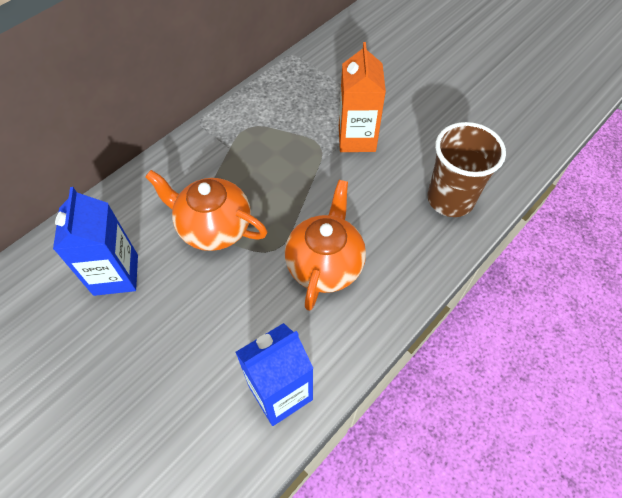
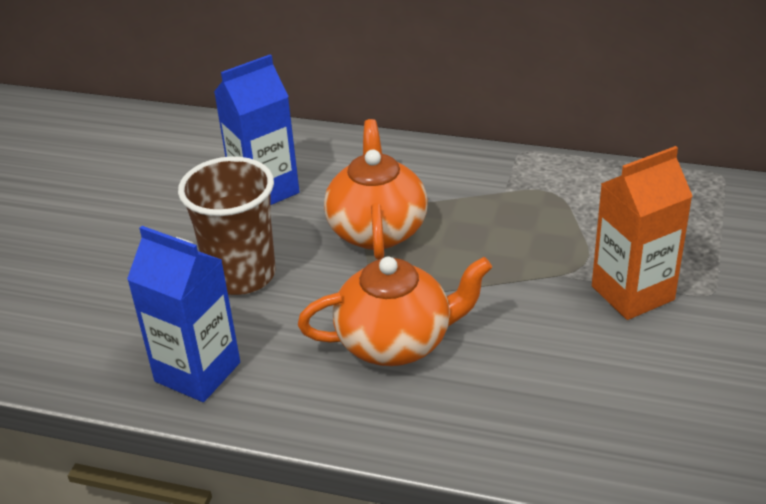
camera: 65 degrees right, 20 degrees down
(450, 199) = (614, 432): brown cup -> brown cup (241, 275)

